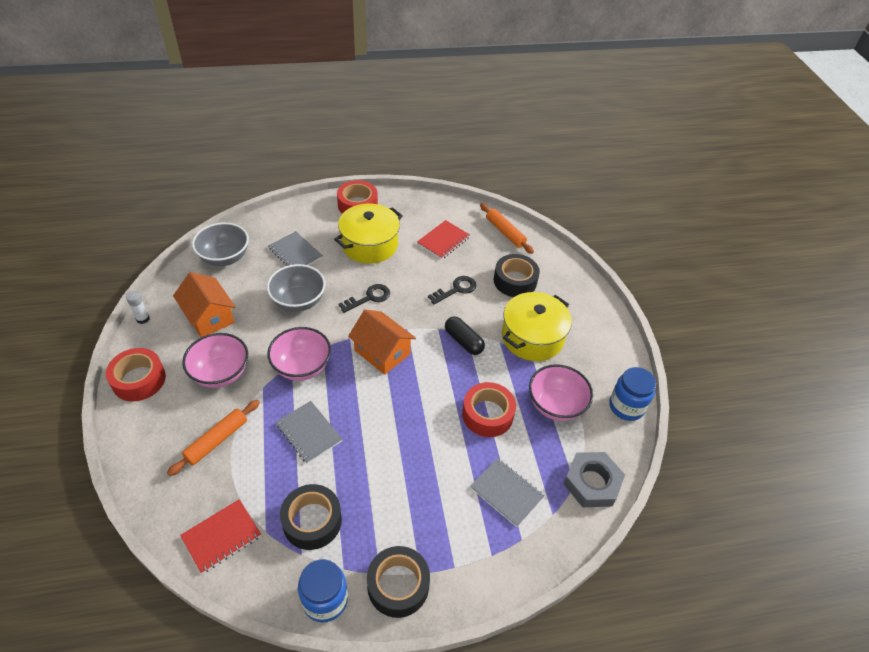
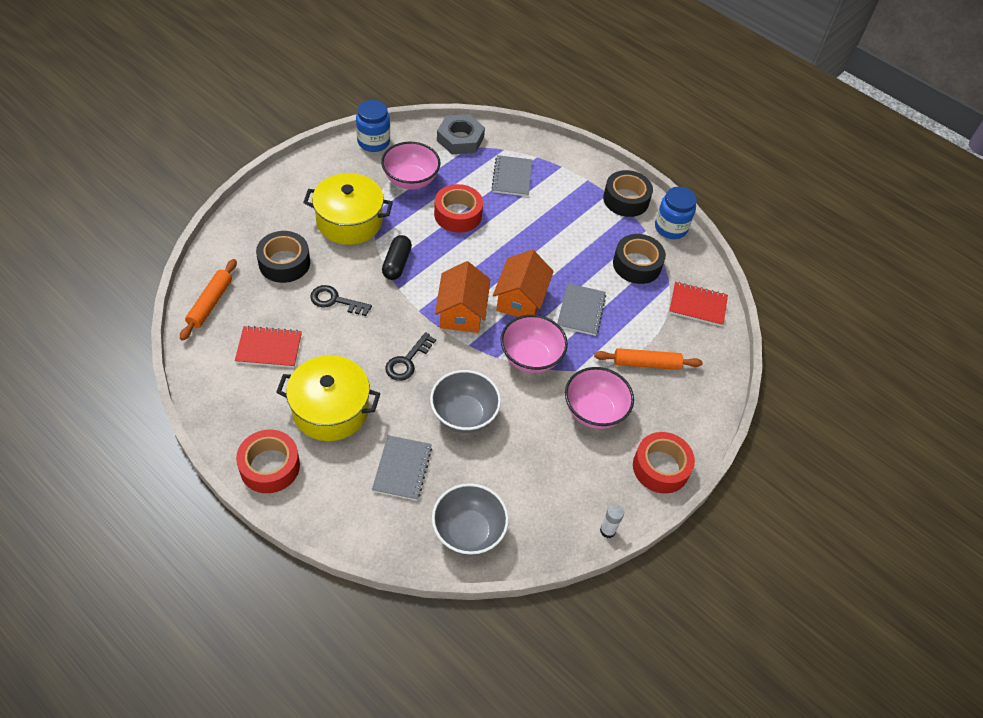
camera: 130 degrees left, 5 degrees up
(209, 317) = (551, 474): orange house -> orange house (520, 299)
(369, 298) = (407, 361): black key -> black key turned 75 degrees counterclockwise

